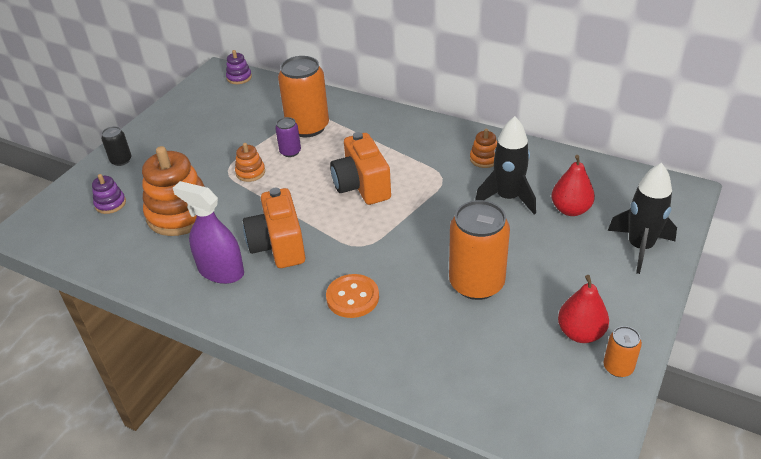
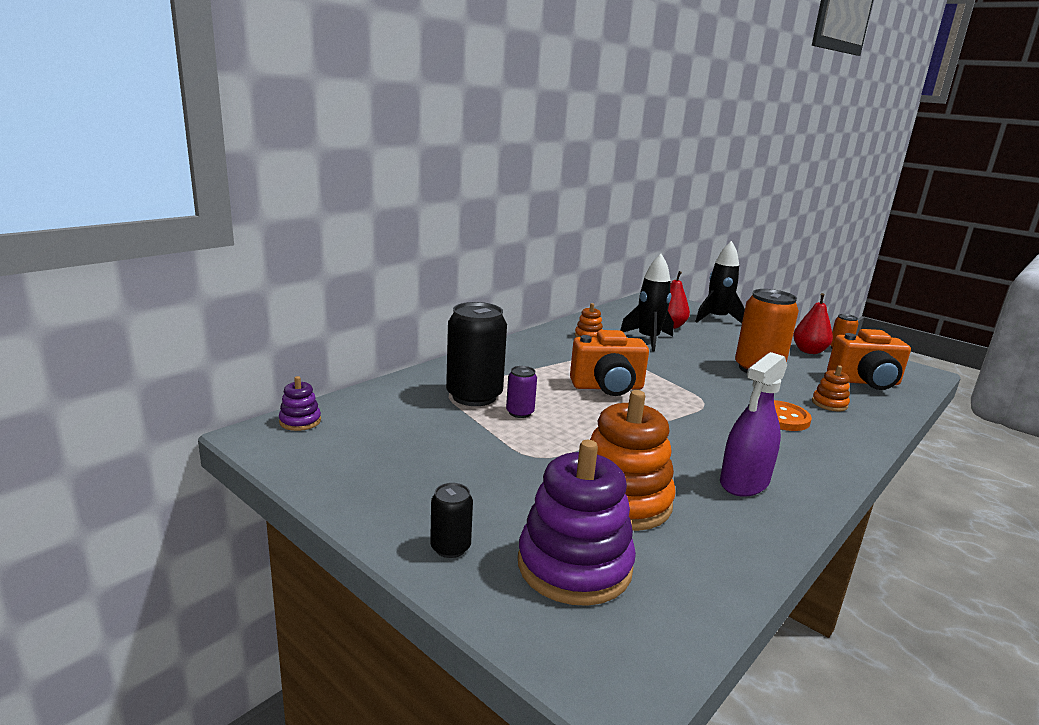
camera: 80 degrees left, 20 degrees down
(110, 204) = (574, 566): purple stacking toy -> purple stacking toy, size x2.13
(250, 172) = (550, 441): orange stacking toy -> orange stacking toy (829, 404)
(278, 246) = (700, 442): orange camera -> orange camera (865, 382)
(308, 127) = (474, 396): orange can -> black can

